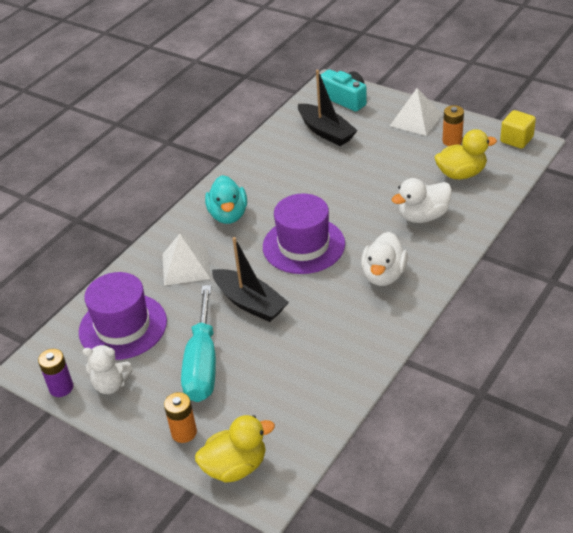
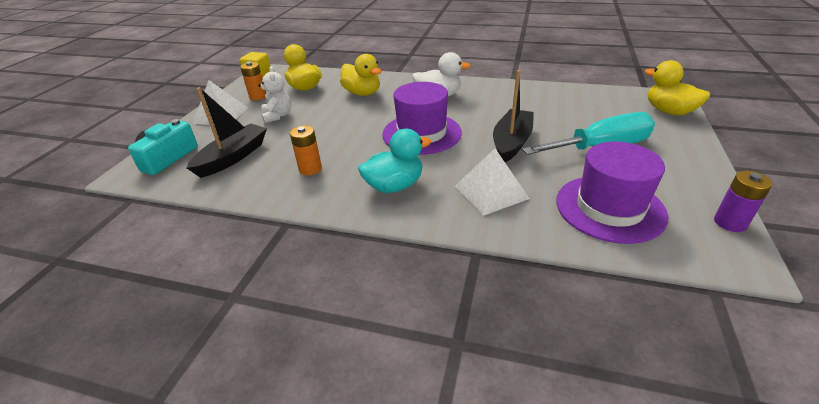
camera: 110 degrees left, 5 degrees down
(111, 385) = (682, 190): white teddy bear -> white teddy bear (278, 116)
(184, 432) = (673, 138): orange battery -> orange battery (310, 169)
(423, 216) = (362, 93): white duck -> yellow duck

